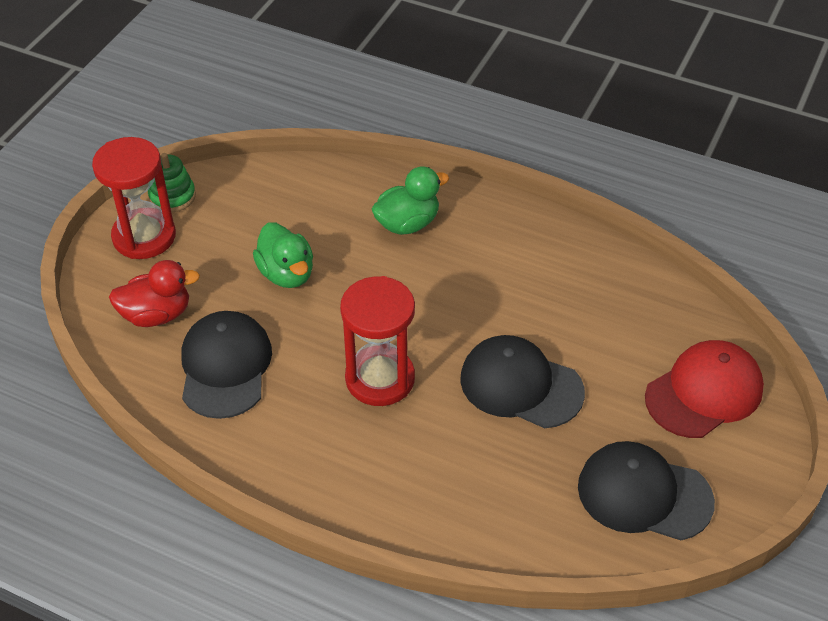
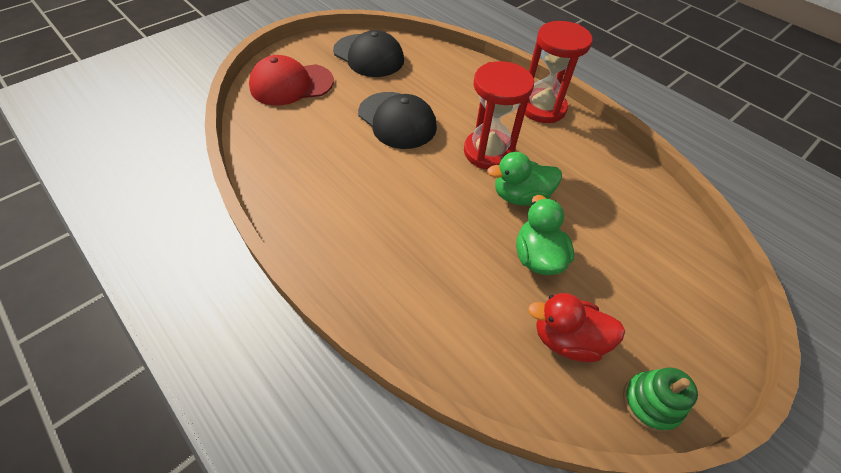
camera: 160 degrees left, 5 degrees up
(144, 236) = (680, 352): red hourglass -> red hourglass (542, 108)
(157, 314) = (660, 256): red duck -> red duck (567, 339)
(225, 367) = (601, 194): black cap -> none
(407, 223) = (408, 270): green duck -> green duck (520, 196)

